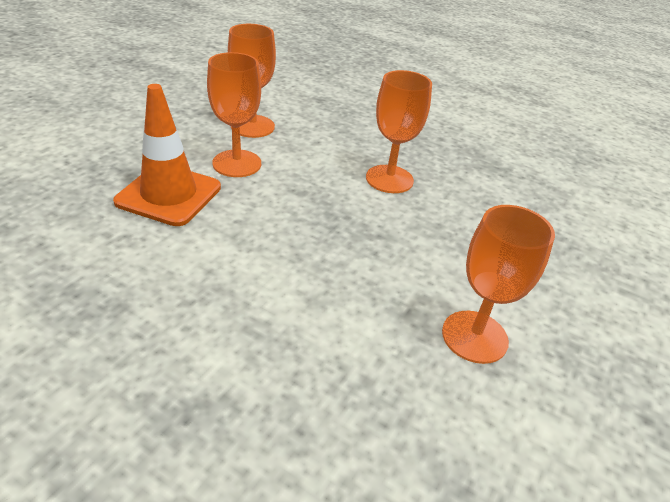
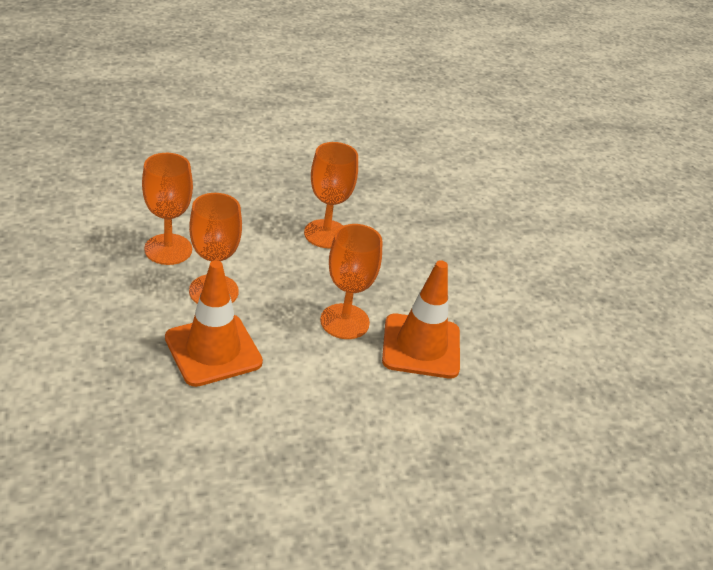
camera: 50 degrees left, 0 degrees up
(336, 305) = (421, 346): none -> orange traffic cone
(474, 336) = (500, 311): orange goblet -> orange goblet (344, 321)

